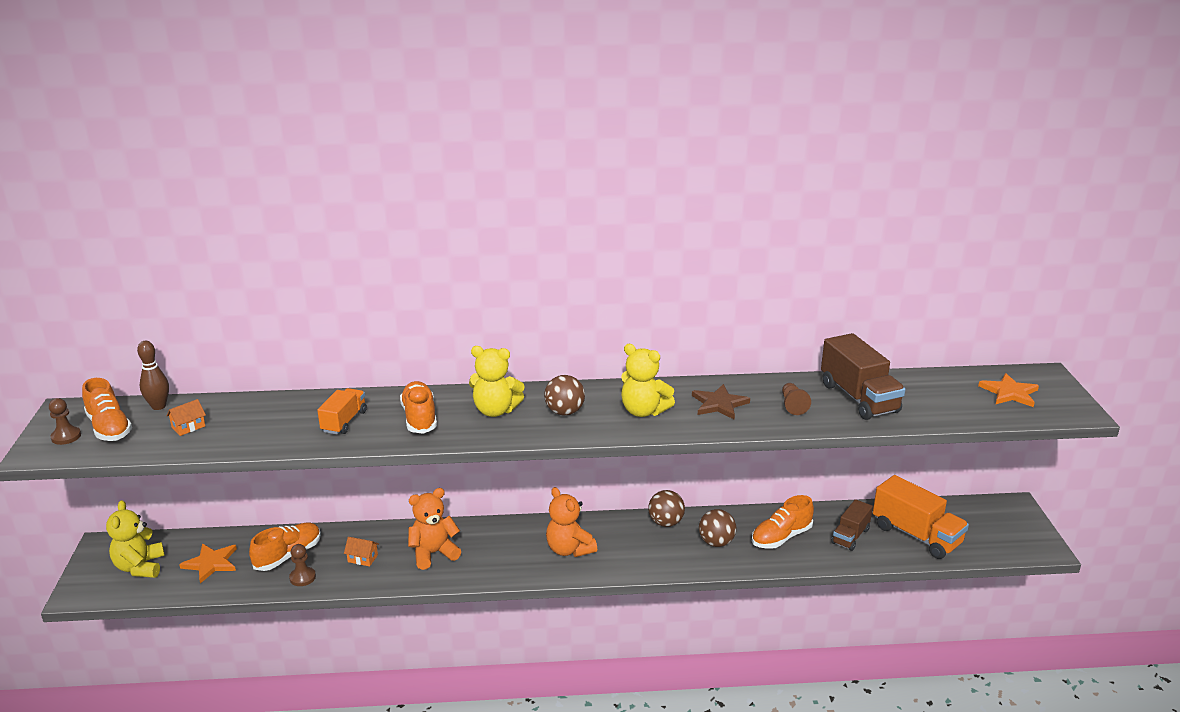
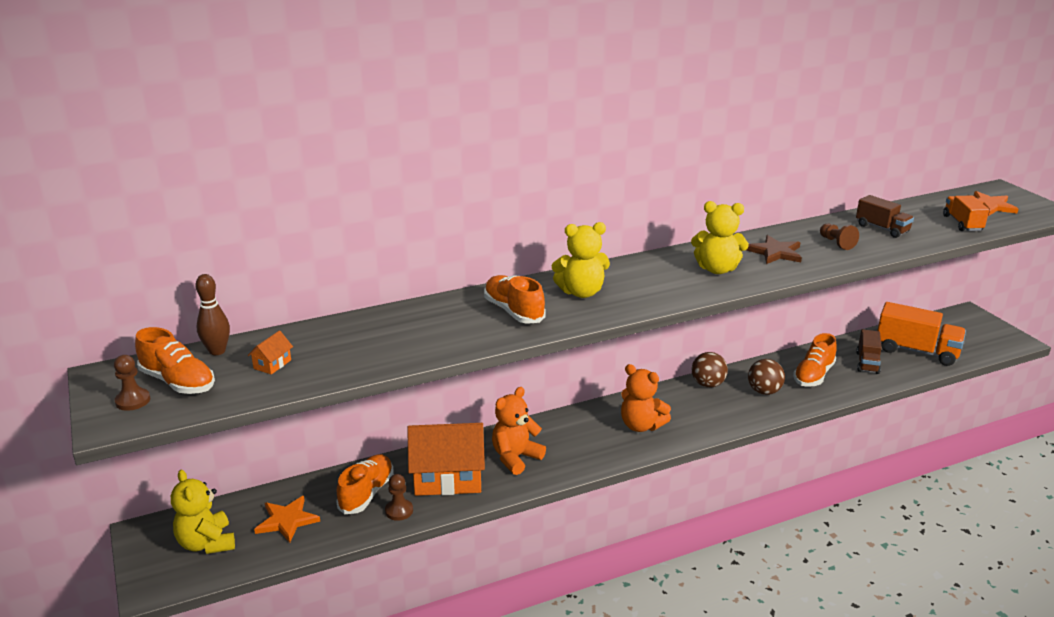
camera: 20 degrees left, 0 degrees up
(344, 421) = (440, 328): orange truck -> orange truck (962, 223)
(362, 558) = (448, 478): orange house -> orange house, size x2.49
(564, 412) = (647, 282): brown ball -> none
(858, 398) = (882, 229): brown truck -> brown truck, size x0.60

